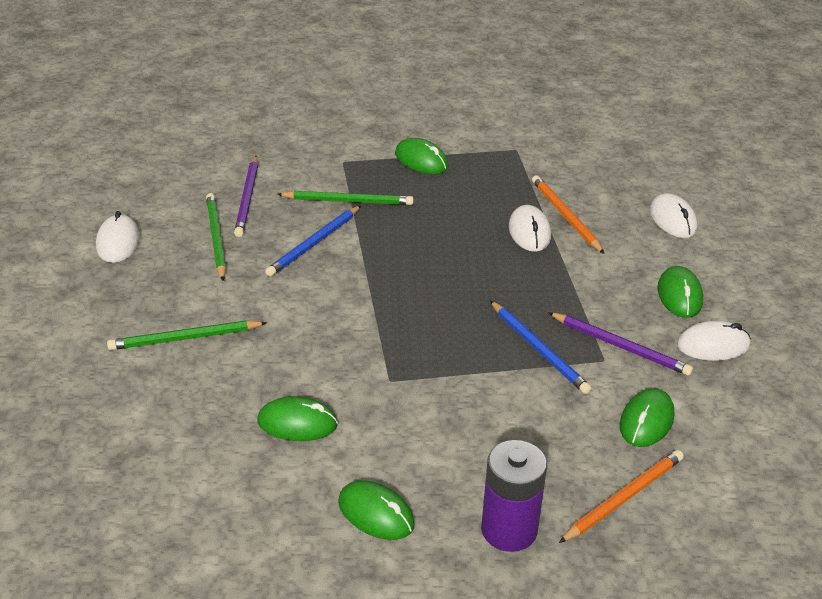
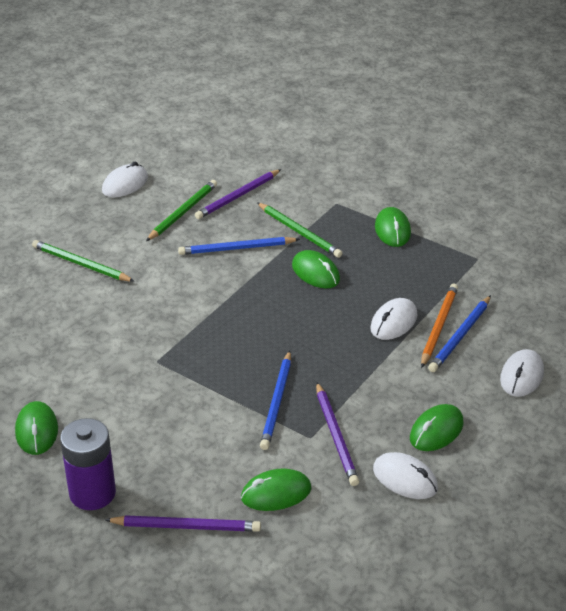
camera: 45 degrees right, 0 degrees up
(297, 423) = (70, 352): green mouse -> green mouse (315, 273)
(591, 215) = (460, 336): none -> blue pencil
(623, 498) = (186, 526): orange pencil -> purple pencil

